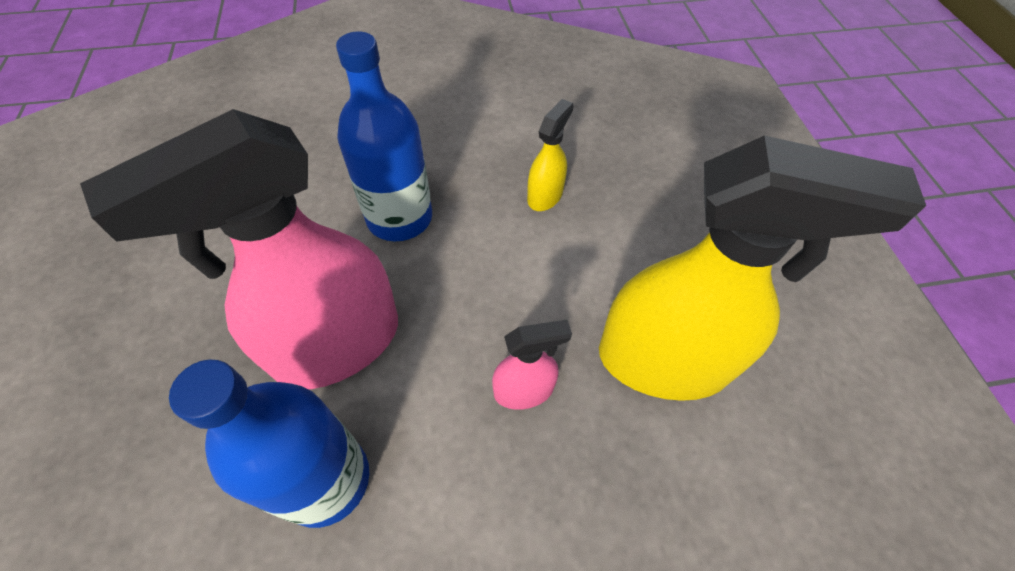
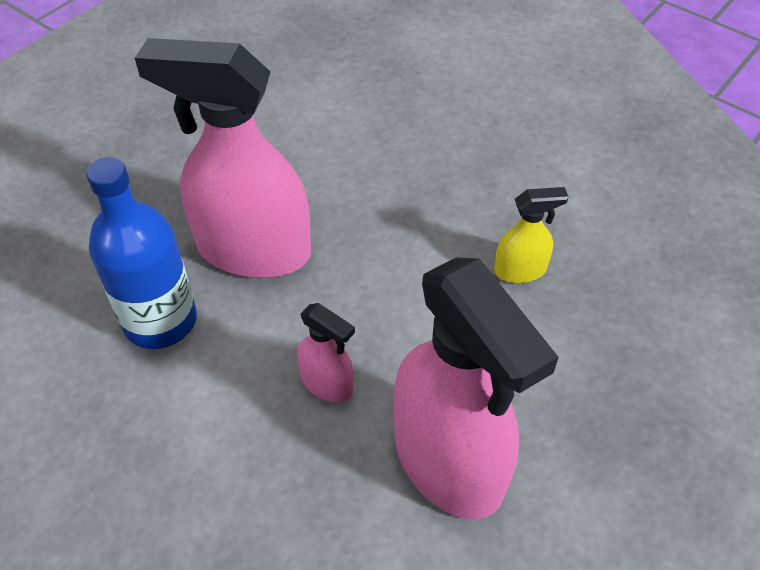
camera: 50 degrees right, 5 degrees down
(399, 218) = (389, 200): blue bottle -> none
(664, 361) = (449, 462): yellow spray bottle -> pink spray bottle

